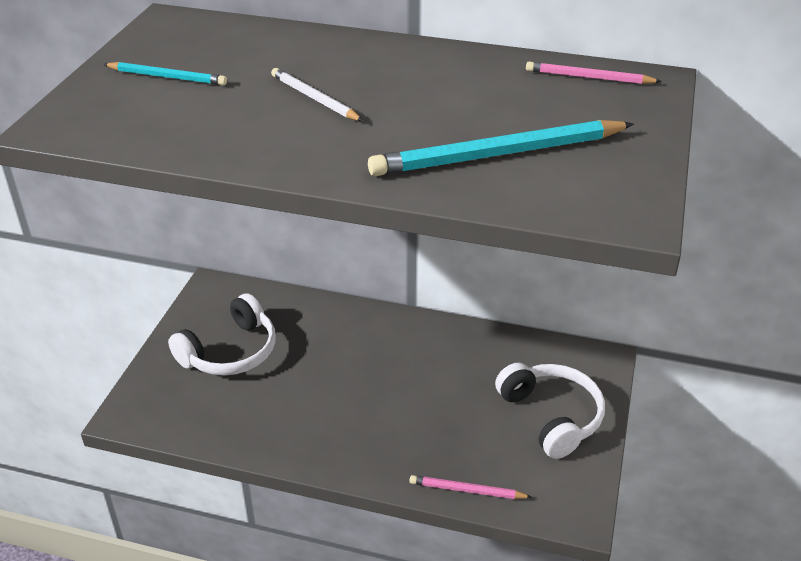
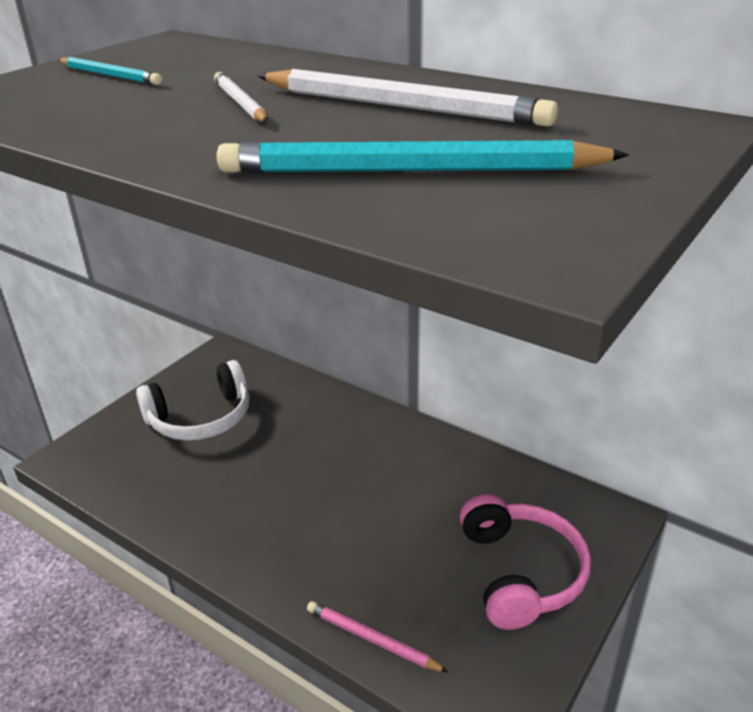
camera: 20 degrees right, 5 degrees down
(442, 87) = (400, 106): none -> white pencil
(551, 416) = (520, 573): white headphones -> pink headphones
(589, 77) = (604, 114): pink pencil -> none

